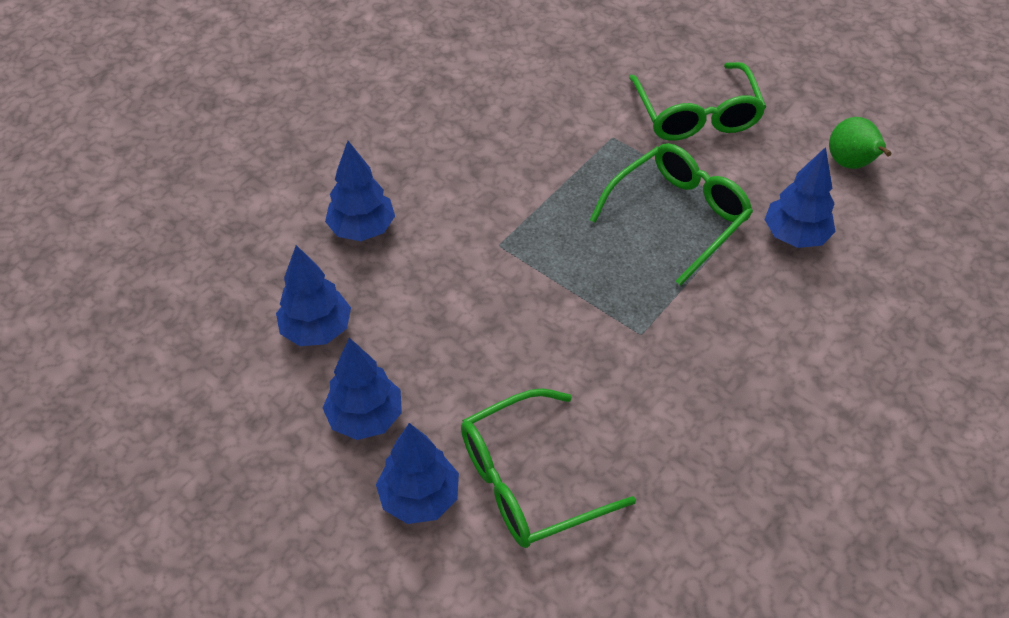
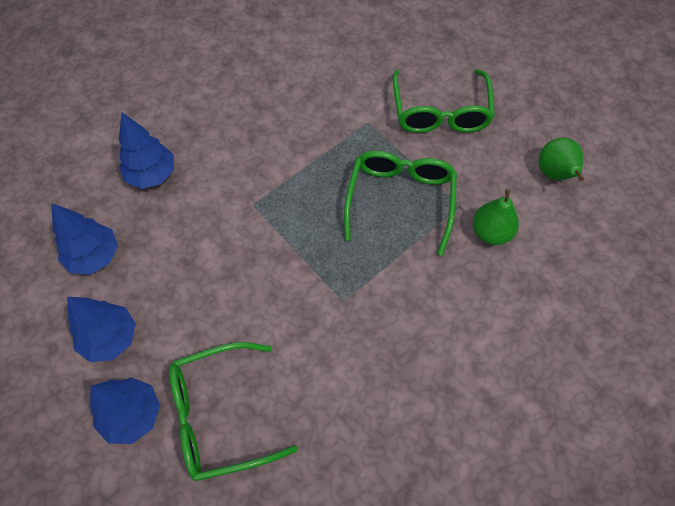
camera: 10 degrees right, 10 degrees up
(677, 217) = (400, 201): green glasses -> green glasses turned 45 degrees counterclockwise
(794, 236) = (491, 232): blue tree -> green pear

